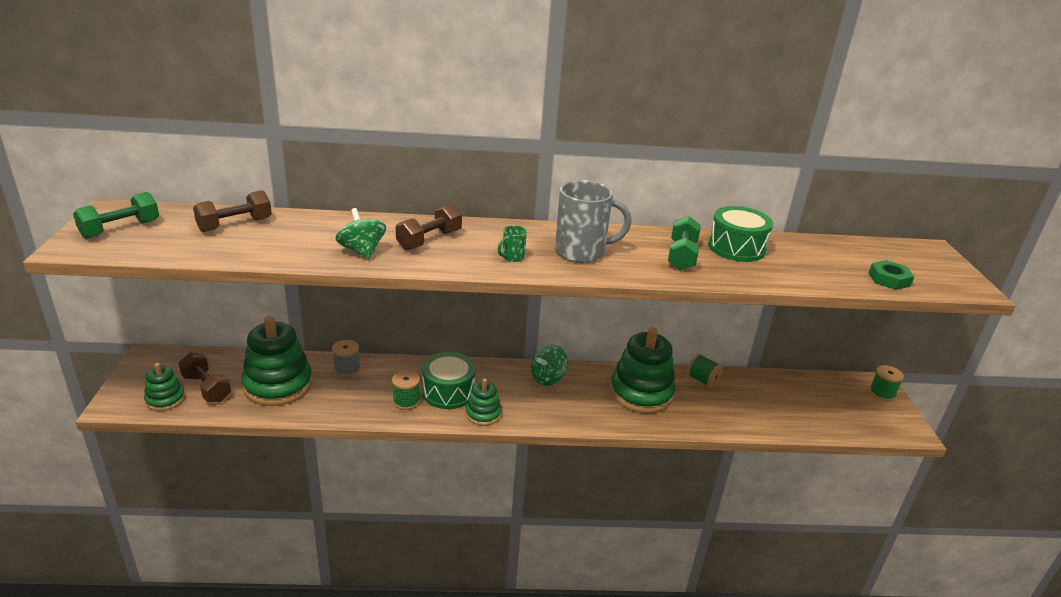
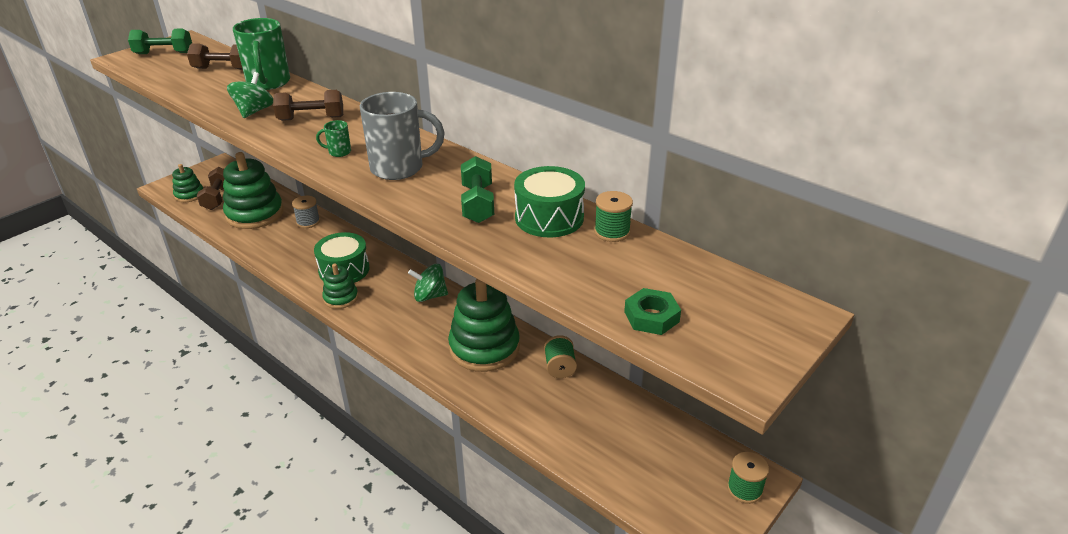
camera: 45 degrees right, 5 degrees up
(317, 224) = (268, 83): none -> green mug
(406, 401) = (308, 262): green spool -> green spool (612, 232)
(582, 252) = (399, 168): grey mug -> grey mug turned 45 degrees counterclockwise
(681, 256) = (477, 204): green dumbbell -> green dumbbell turned 60 degrees counterclockwise

